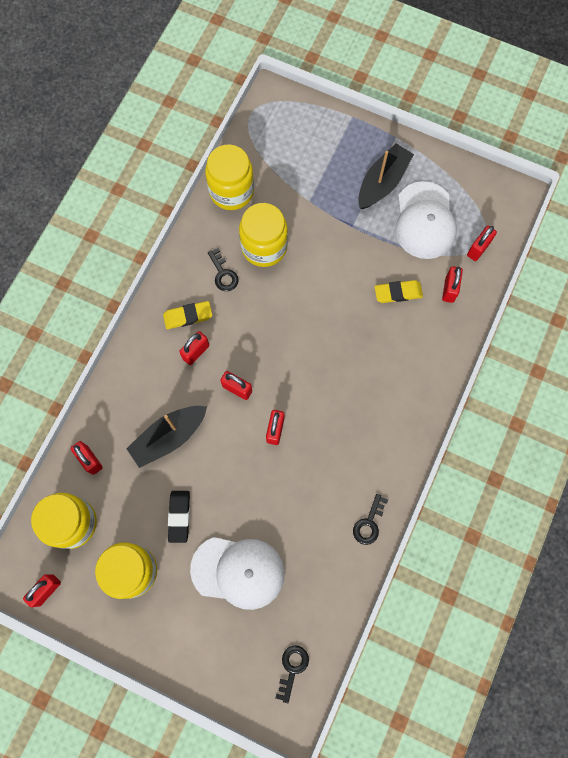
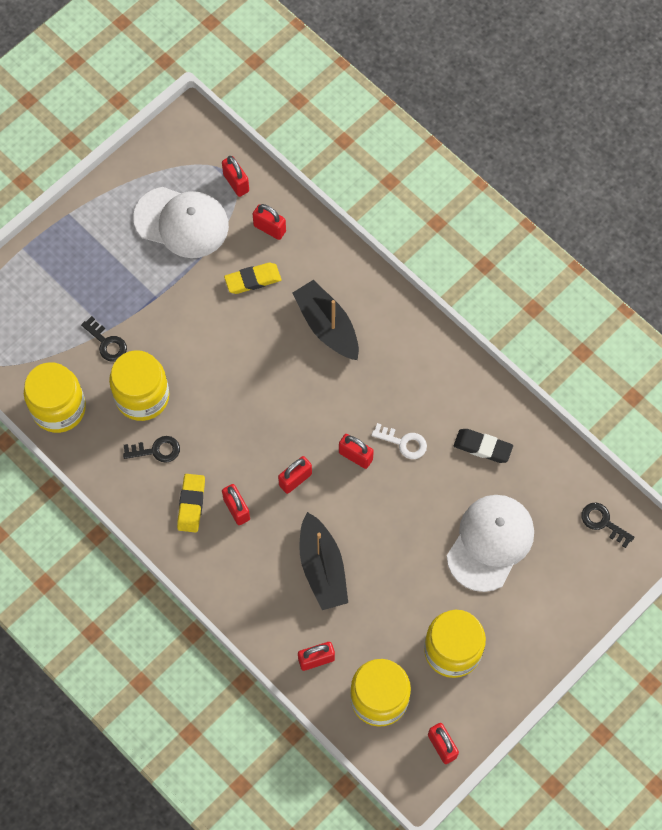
camera: 70 degrees left, 5 degrees down
(179, 516) = (412, 584): black eraser -> black eraser (482, 447)
(302, 466) = (403, 442): none -> white key
(369, 523) = (486, 398): black key -> black key (107, 343)
(382, 182) = (118, 247): black boat -> black boat (327, 326)
(398, 293) = (253, 280): yellow eraser -> yellow eraser turned 60 degrees clockwise

